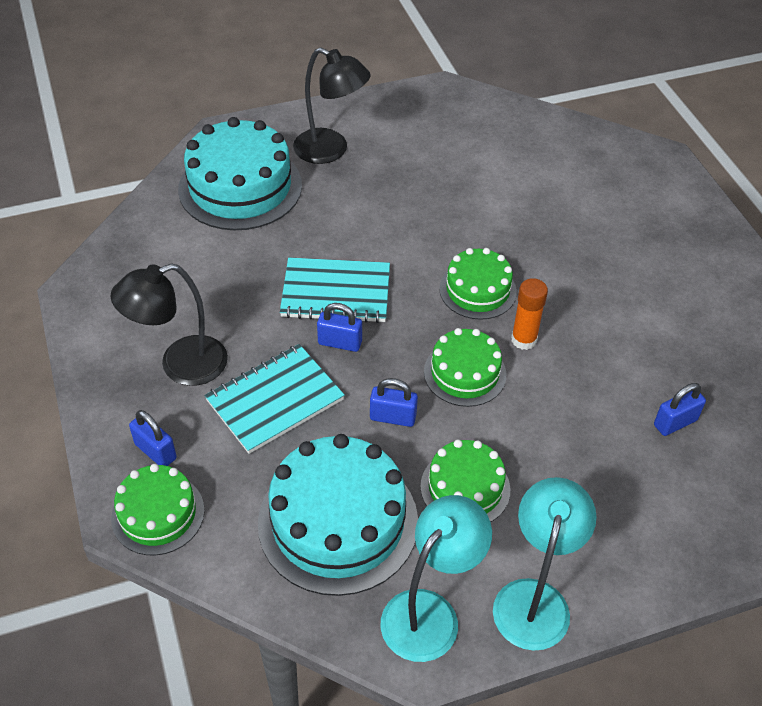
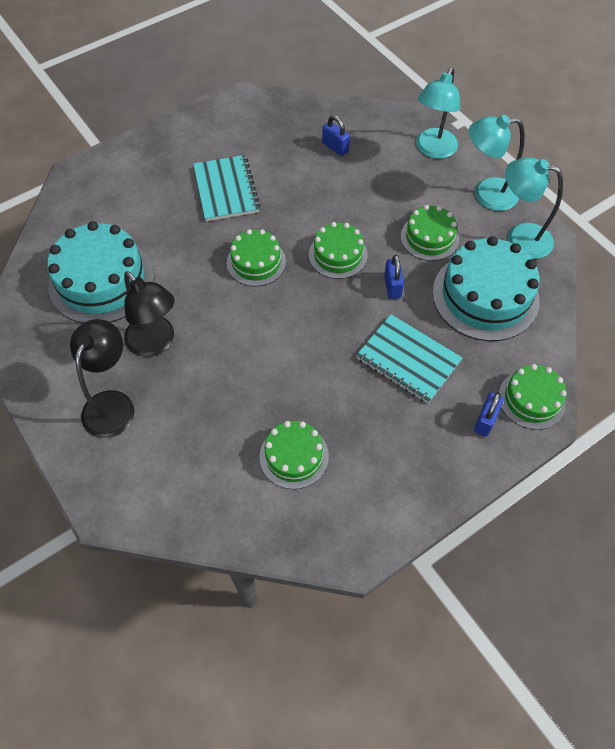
camera: 105 degrees left, 10 degrees up
(180, 365) = (403, 434): black lamp -> black lamp (156, 343)
(204, 268) = (294, 456): none -> green cake
(240, 187) = (182, 464): turquoise cake -> turquoise cake (101, 280)
(336, 292) = (289, 351): turquoise notebook -> turquoise notebook (226, 190)
(340, 343) = (339, 334): blue padlock -> none
(524, 340) = (295, 228): orange glue stick -> none
(650, 554) = (433, 150): none -> turquoise lamp

